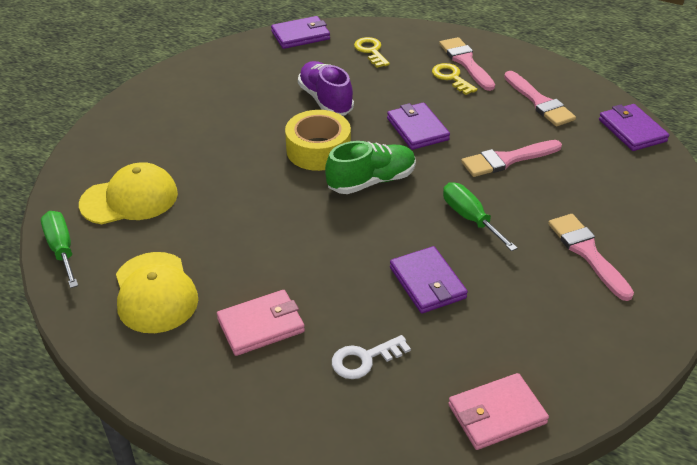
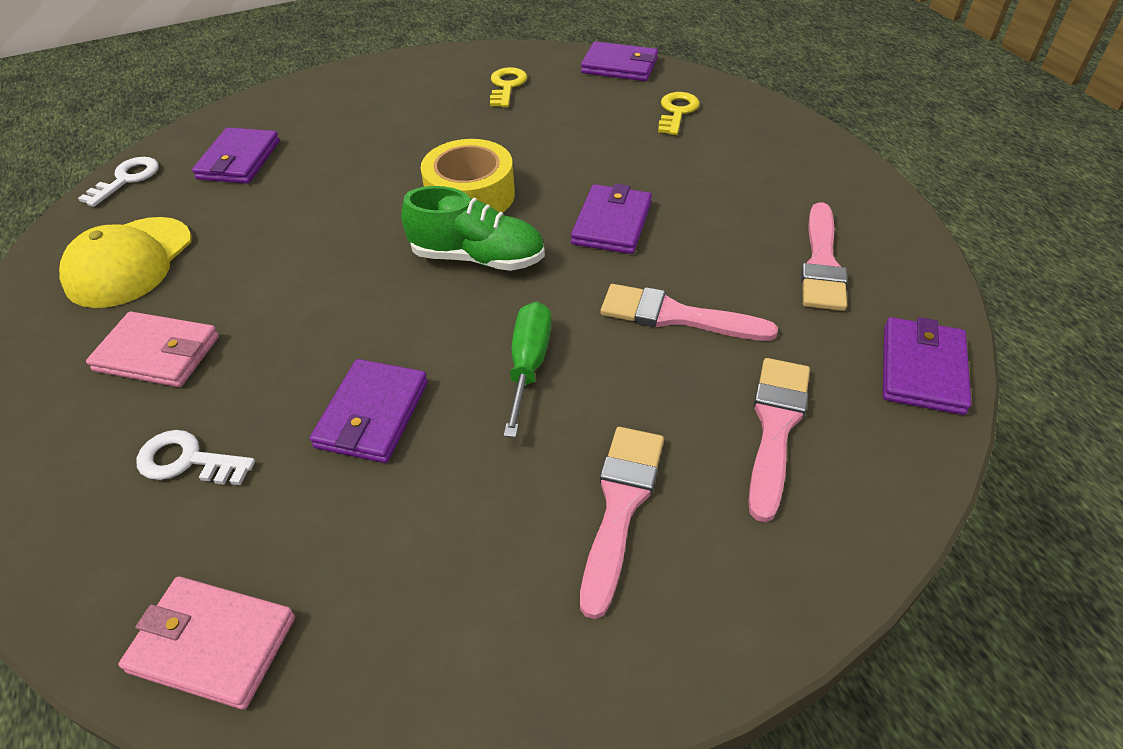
camera: 40 degrees right, 5 degrees up
(61, 249) = (126, 179): green screwdriver -> white key
(129, 199) = (239, 160): yellow cap -> purple wallet
(325, 100) = (552, 145): purple shoe -> none
(451, 78) = (737, 181): yellow key -> yellow key (506, 86)
(466, 62) = (782, 170): pink brush -> pink brush (775, 427)

